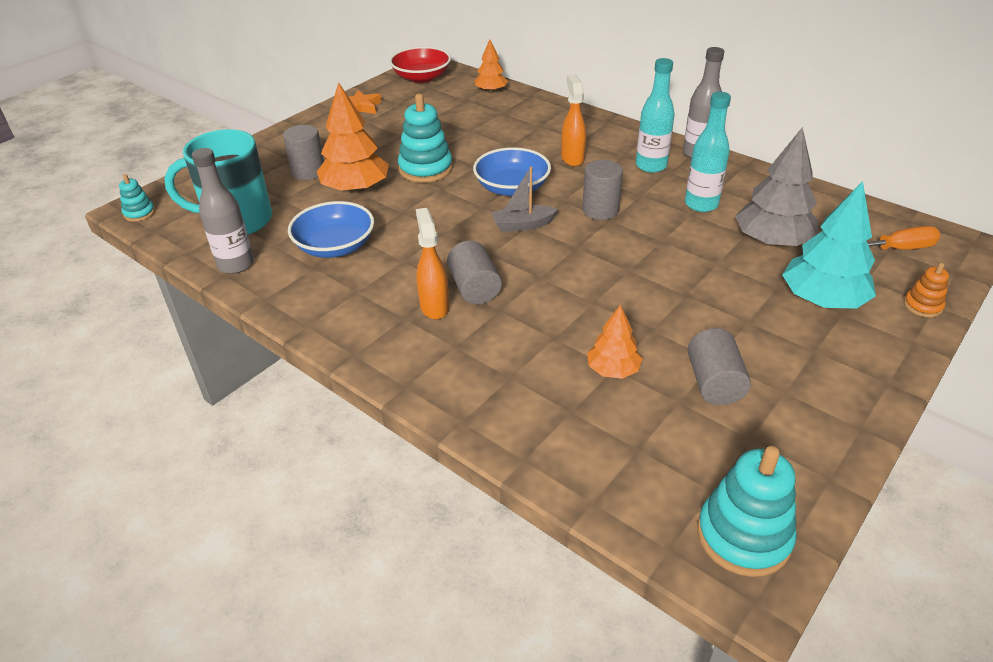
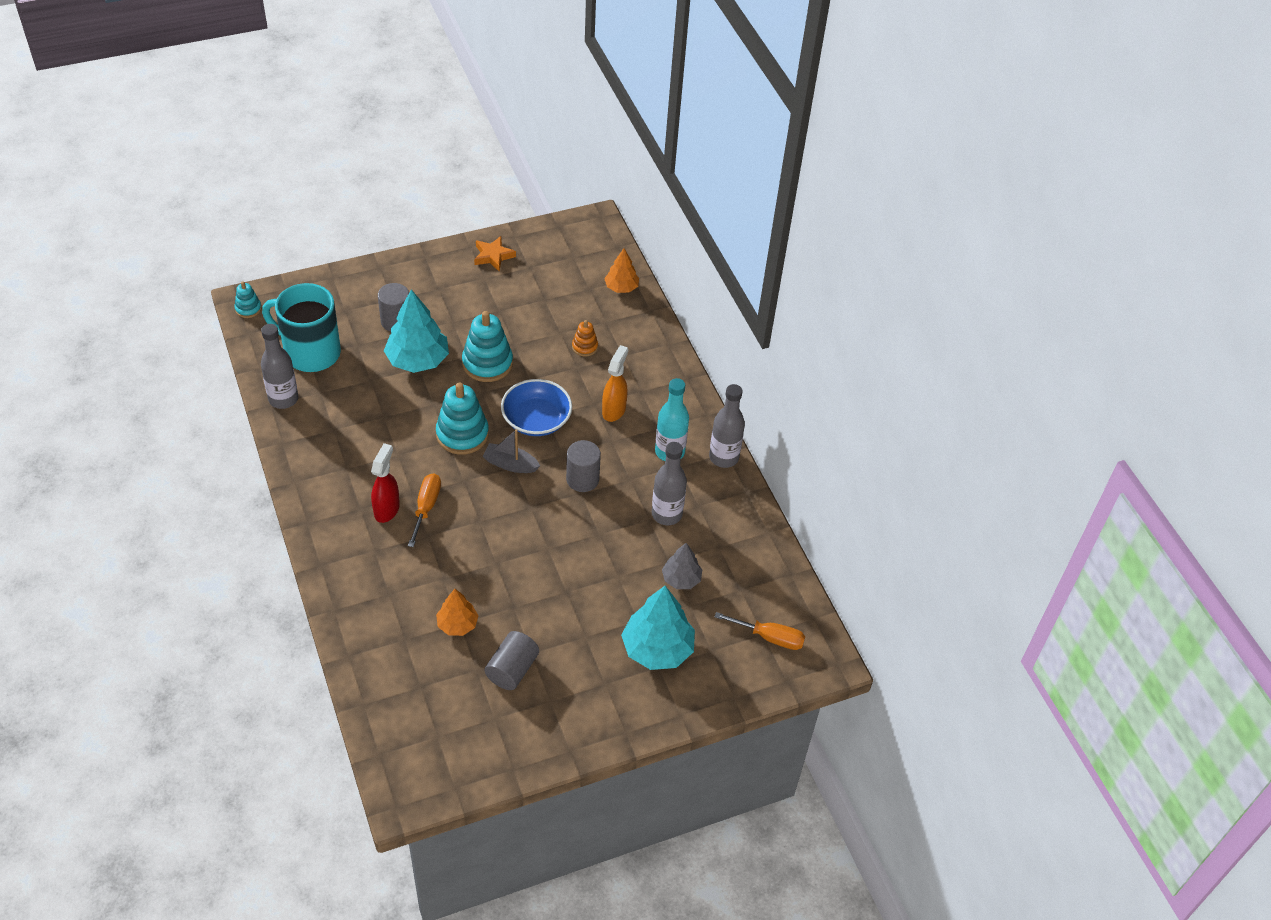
camera: 25 degrees right, 10 degrees up
(335, 246) = (361, 416): blue bowl -> none
(355, 189) = (418, 360): orange tree -> turquoise tree
(421, 77) = (576, 237): red bowl -> none
(434, 306) = (387, 509): orange spray bottle -> red spray bottle
(474, 288) = (426, 507): grey cylinder -> orange screwdriver
(701, 204) = (666, 514): turquoise bottle -> grey bottle
(743, 536) = (426, 771): turquoise stacking toy -> turquoise stacking toy (462, 434)
(772, 241) = (681, 579): grey tree -> grey tree, size x0.57
(922, 306) = (724, 693): orange stacking toy -> orange stacking toy (585, 347)

